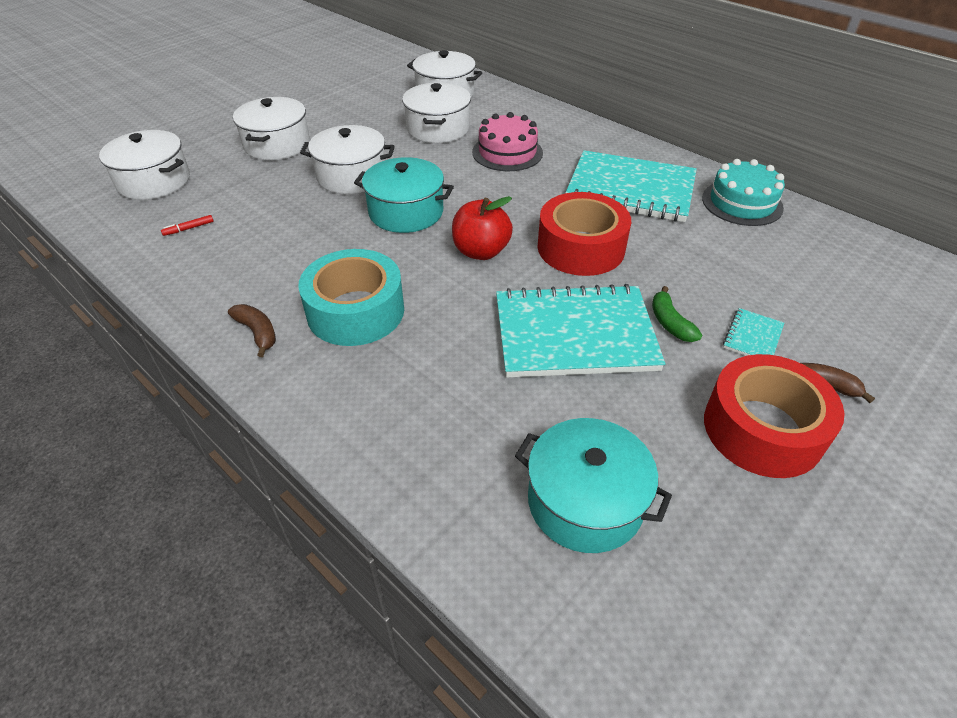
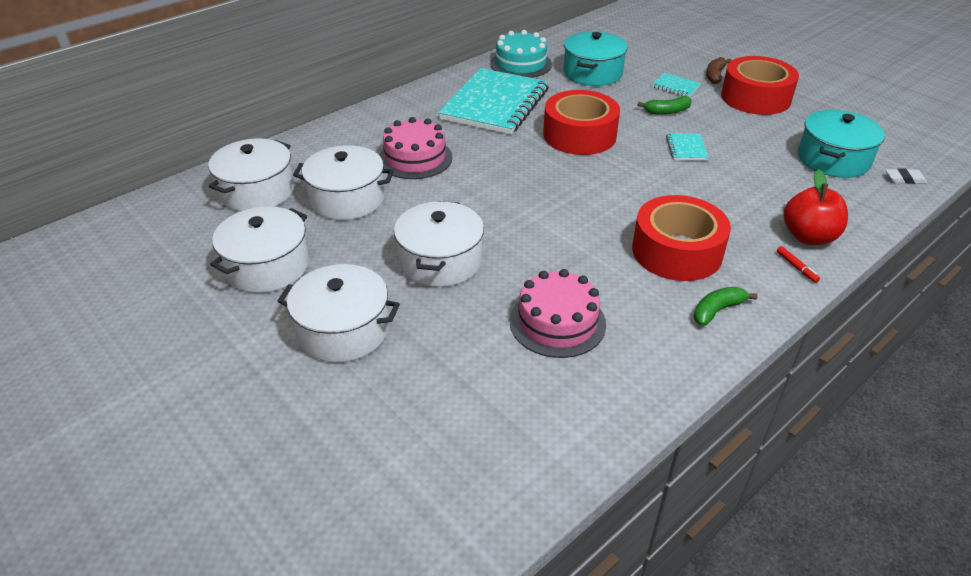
camera: 85 degrees left, 5 degrees down
(154, 181) = (416, 451): white pot -> white pot (267, 266)
(189, 228) = (541, 391): red marker -> red marker (796, 267)
(257, 332) = (717, 310): brown banana -> green banana
(263, 235) = (557, 322): none -> pink cake
(355, 311) = (677, 251): turquoise tape -> red tape
(406, 212) = (519, 223): turquoise pot -> turquoise pot (592, 73)
(481, 251) = (585, 182): red apple -> red apple (808, 237)
(542, 598) = (904, 179): none -> white eraser
(574, 334) = (686, 148): turquoise notebook -> turquoise notebook, size x0.41

